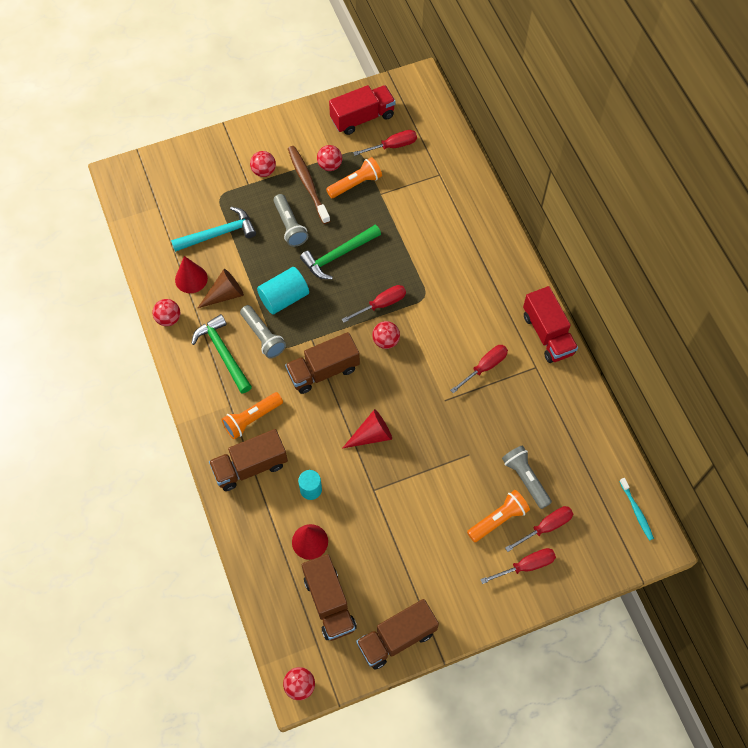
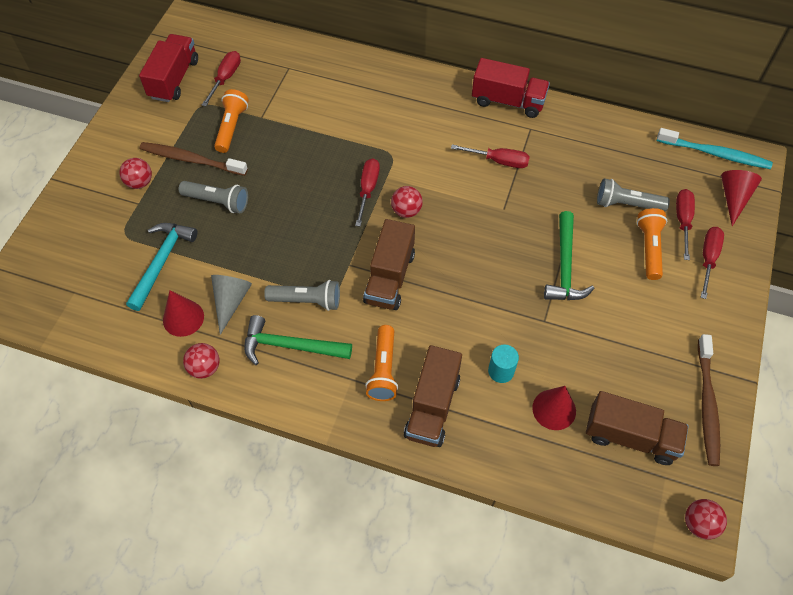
camera: 50 degrees left, 5 degrees down
(225, 294) = (231, 301): brown cone -> grey cone
(284, 298) = (285, 256): turquoise cylinder -> none
(330, 165) = (192, 132): red ball -> none
(338, 255) = (286, 187): green hammer -> green hammer (564, 266)
(371, 435) = (489, 285): red cone -> red cone (734, 198)
(396, 638) = (707, 404): brown truck -> brown toothbrush
(484, 367) = (498, 161): red screwdriver -> red screwdriver turned 105 degrees clockwise
(636, 511) = (715, 154): turquoise toothbrush -> turquoise toothbrush, size x1.69

